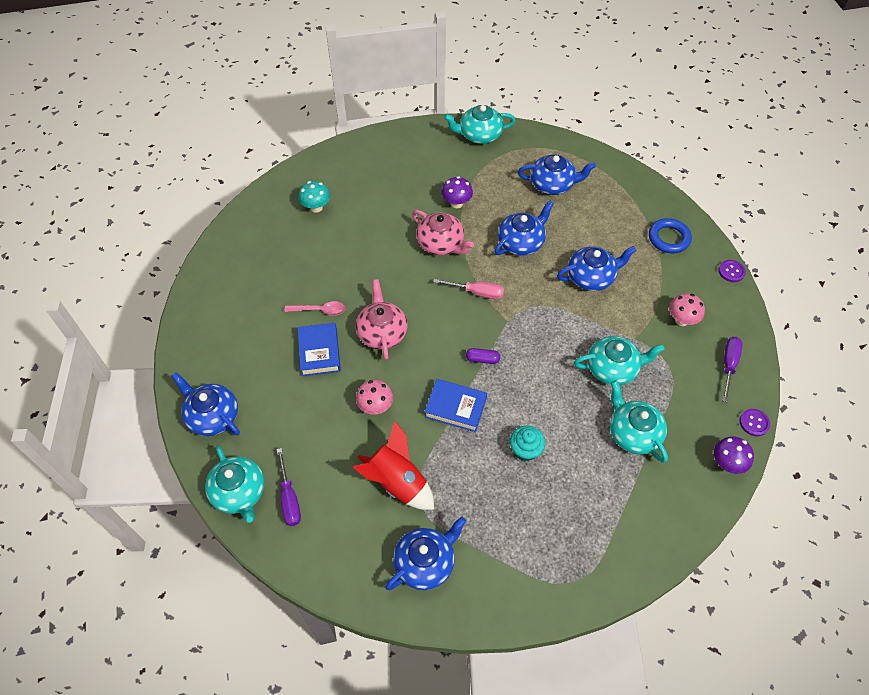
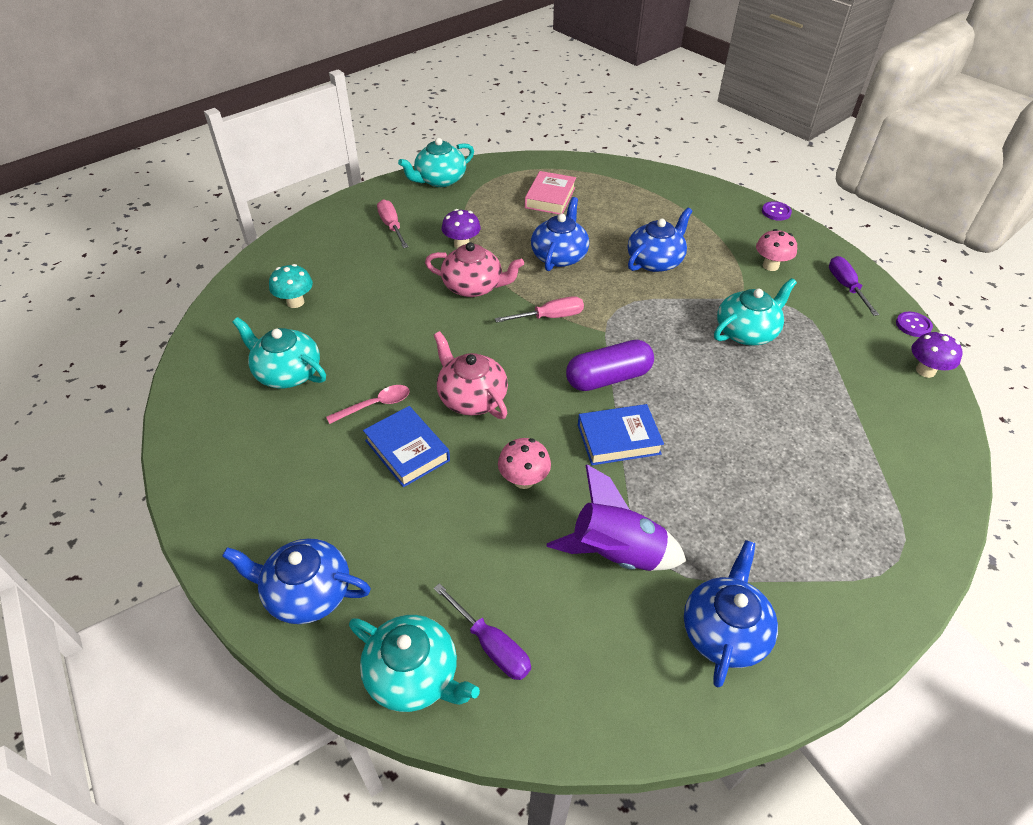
camera: 30 degrees left, 10 degrees down
(397, 482) = (616, 553): red rocket -> purple rocket
(417, 166) = (391, 226): none -> pink screwdriver
(482, 359) = (608, 378): purple capsule -> purple capsule, size x2.05
(525, 450) = (729, 447): turquoise cupcake -> none
(553, 184) = (550, 197): blue teapot -> pink book
(633, 433) = (819, 382): turquoise teapot -> turquoise teapot (287, 372)
(668, 238) = (698, 205): blue ring -> none

